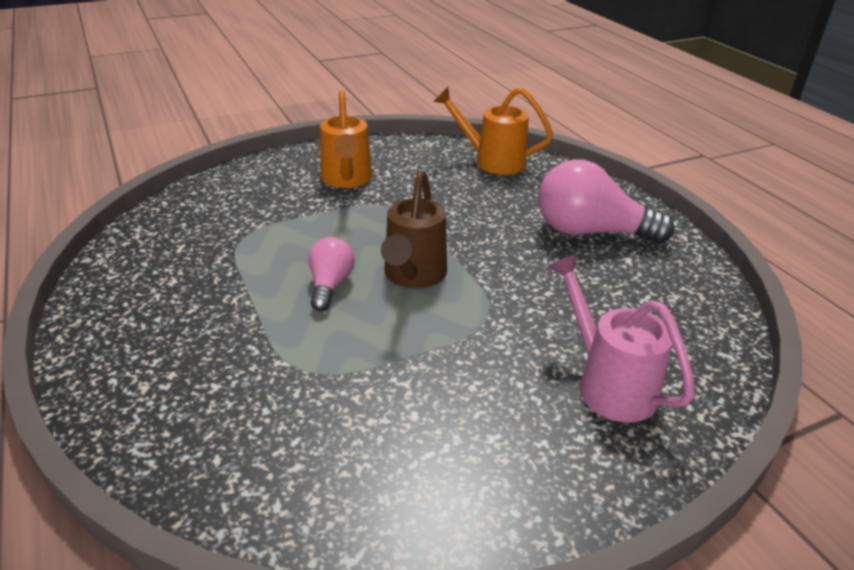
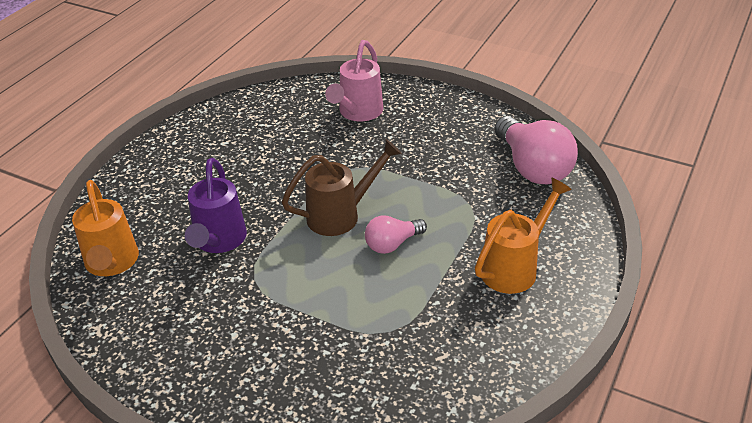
camera: 125 degrees left, 5 degrees up
(346, 180) = (234, 335): orange watering can -> orange watering can (514, 267)
(461, 206) = (218, 241): none -> purple watering can
(590, 232) = (201, 167): pink light bulb -> pink light bulb (532, 167)

